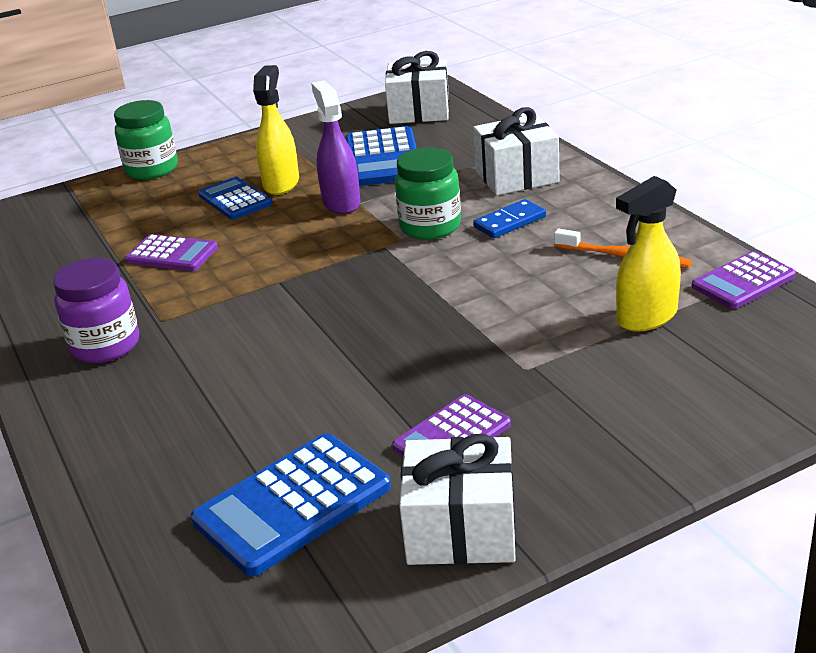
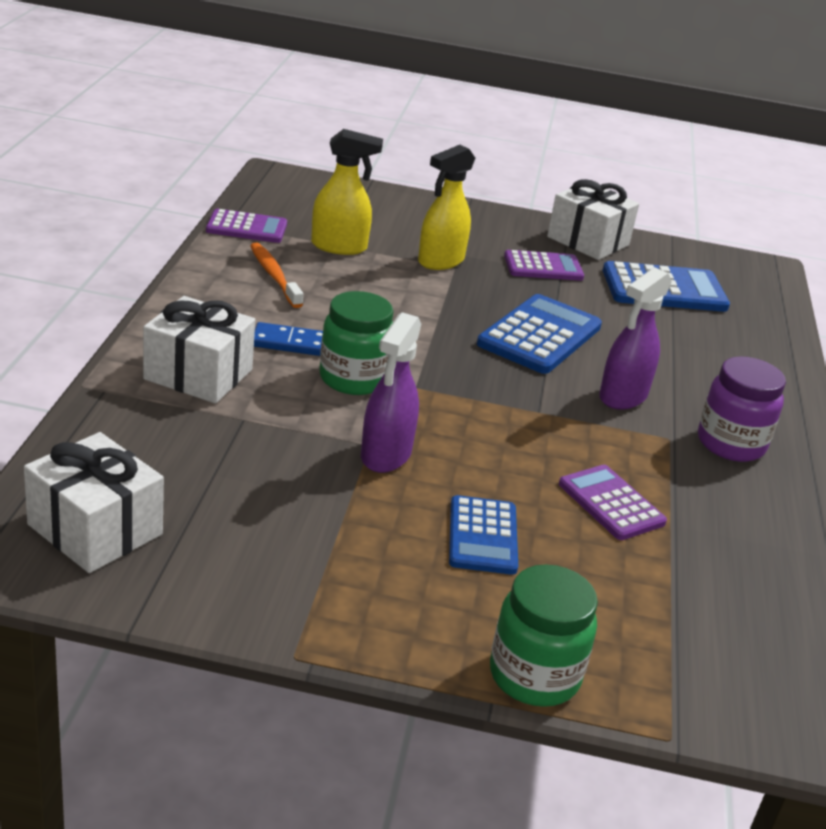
camera: 150 degrees left, 0 degrees up
(226, 333) = (622, 397): none -> purple spray bottle
(281, 183) = (408, 525): yellow spray bottle -> yellow spray bottle (440, 261)
(382, 158) = (262, 483): blue calculator -> blue calculator (540, 336)

